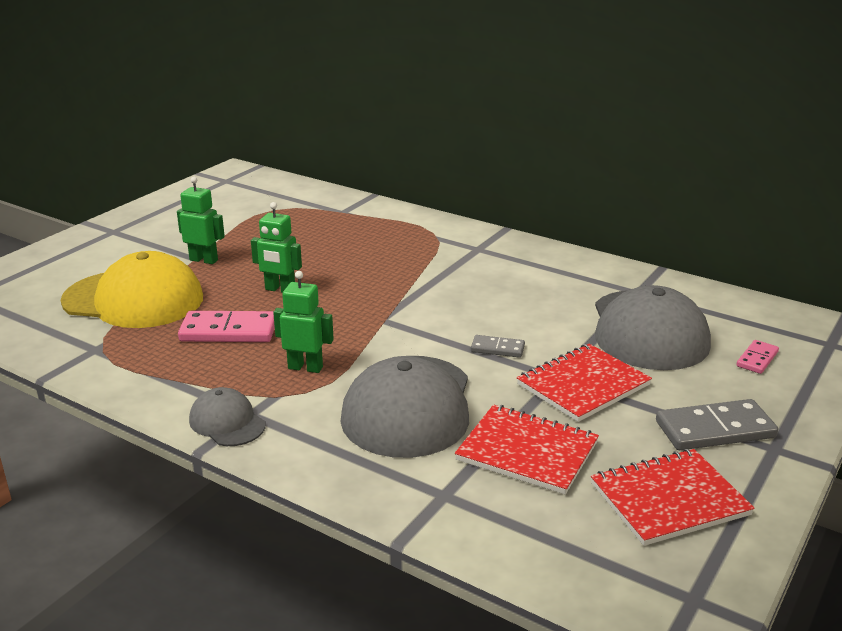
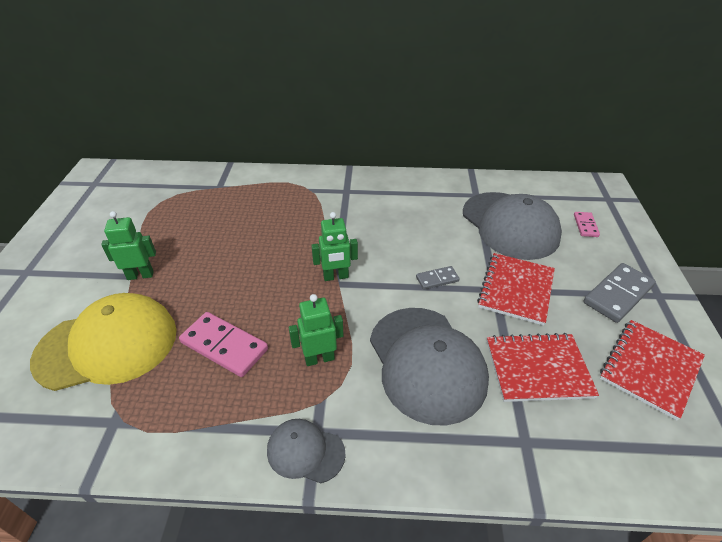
camera: 30 degrees left, 15 degrees up
(229, 331) = (224, 346): pink domino -> pink domino turned 60 degrees clockwise
(280, 290) = (232, 283): green robot -> green robot (336, 276)

